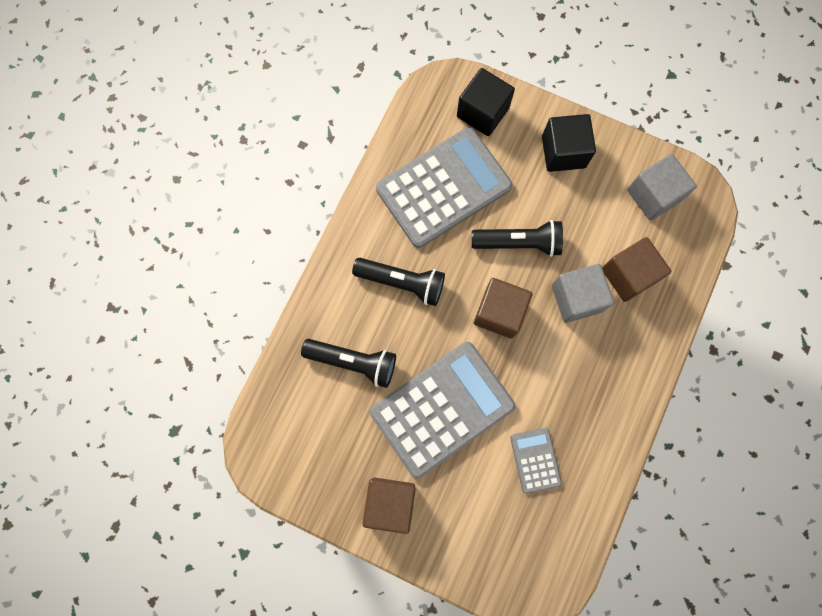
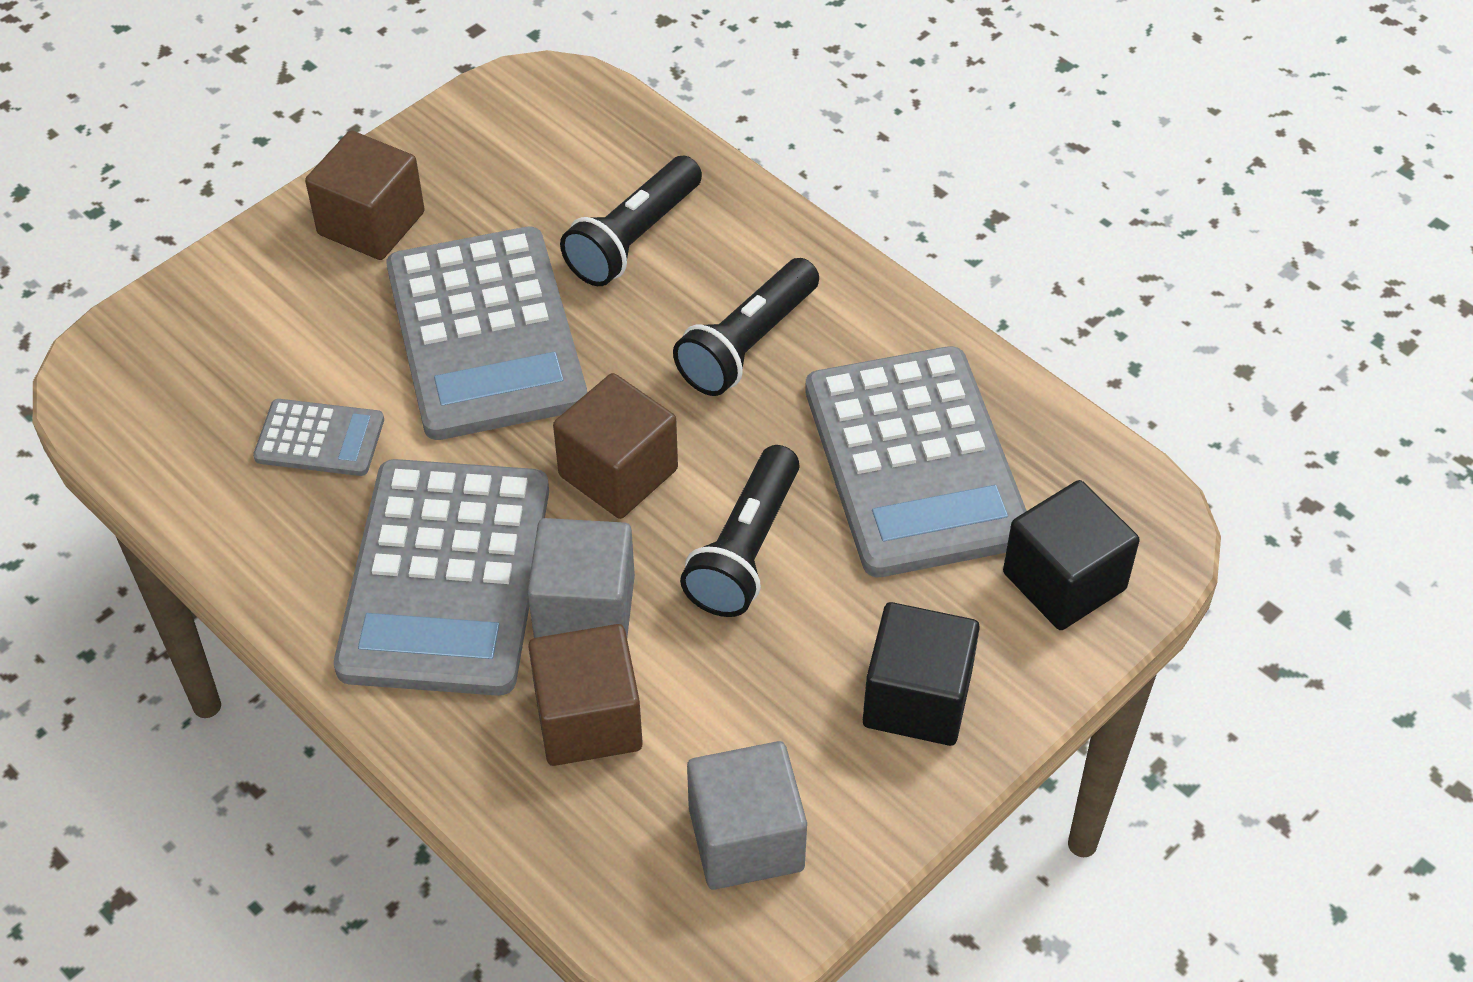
camera: 110 degrees right, 25 degrees down
(586, 365) = (446, 578): none -> grey calculator

